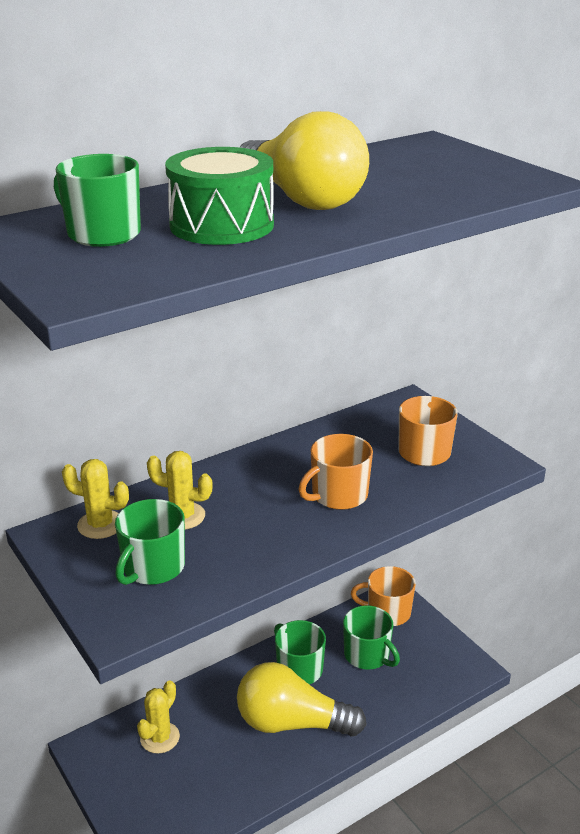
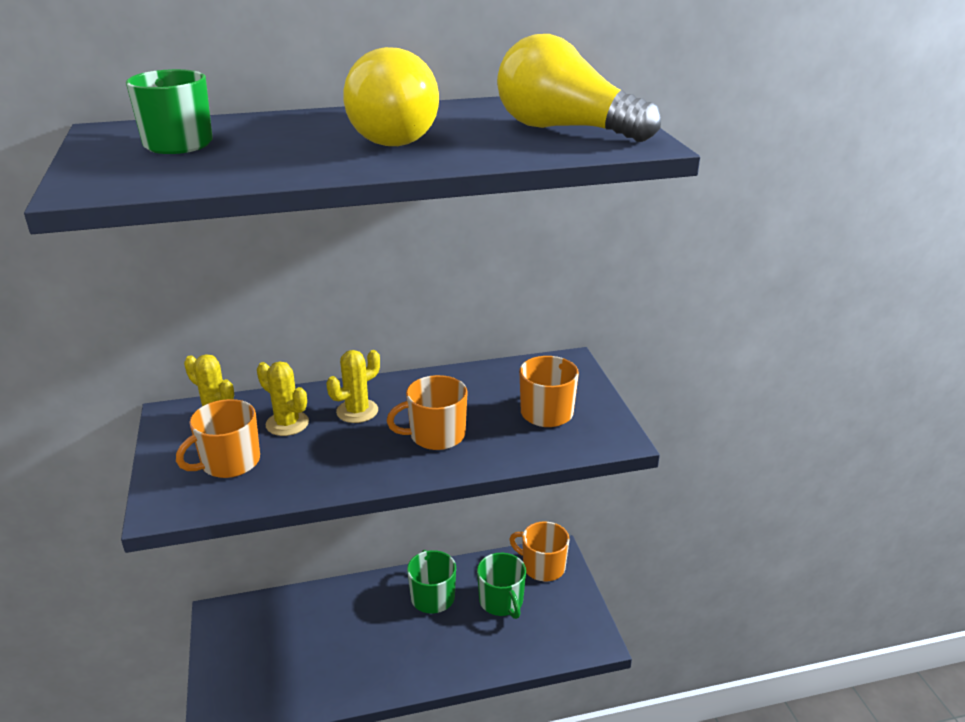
camera: 20 degrees right, 0 degrees up
(152, 567) = (229, 462): green mug -> orange mug
(160, 738) = (281, 623): yellow cactus -> yellow cactus (357, 411)
(222, 225) = (284, 149): green drum -> none
(292, 723) = (398, 644): yellow light bulb -> yellow light bulb (565, 129)

